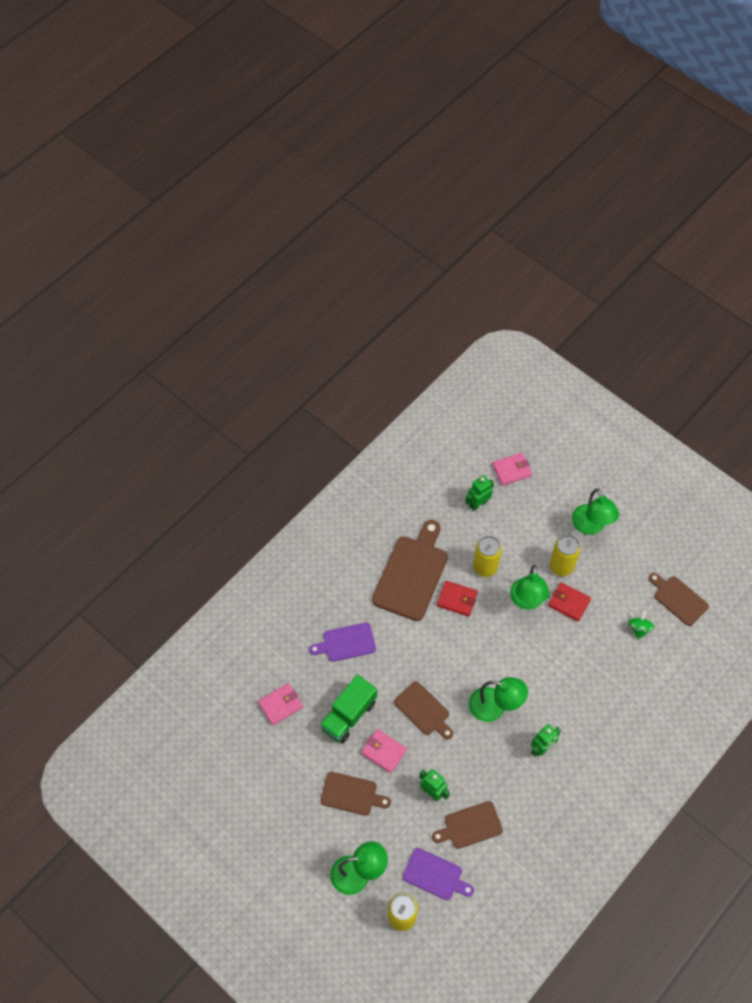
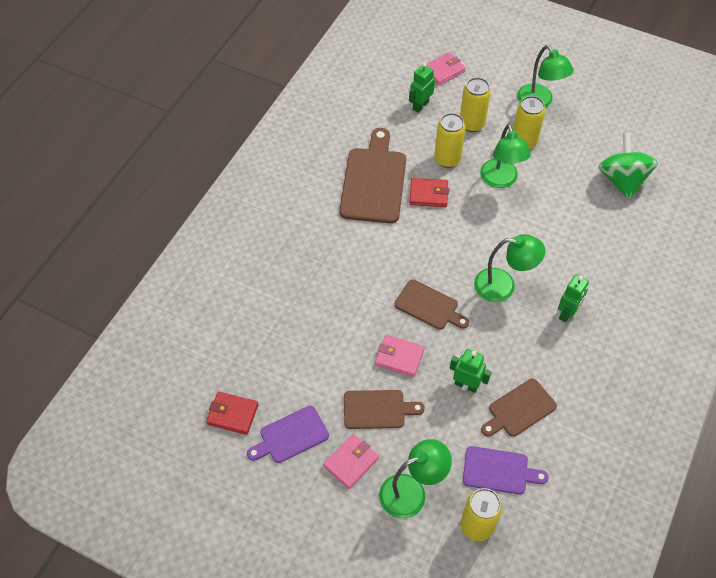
camera: 15 degrees left, 5 degrees down
(280, 705) = (270, 337): pink wallet -> pink wallet (351, 462)
(346, 642) = (324, 260): purple cutting board -> purple cutting board (291, 436)
(348, 715) = (349, 330): green truck -> none
(519, 535) = (471, 124): none -> yellow can
(569, 603) = (543, 173): red wallet -> red wallet (232, 414)
(639, 628) = (622, 180): green spinning top -> green spinning top, size x2.02
(678, 599) = (650, 146): brown cutting board -> none

